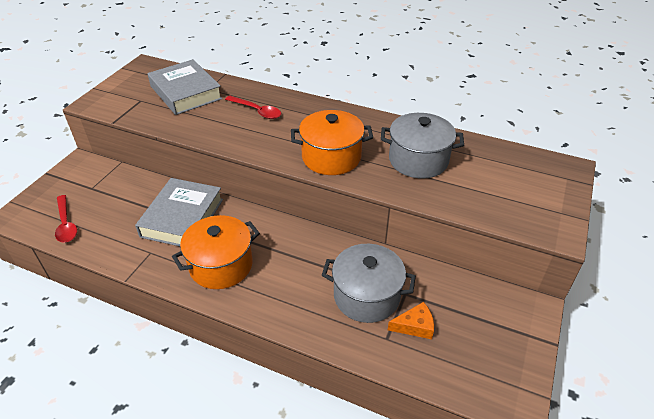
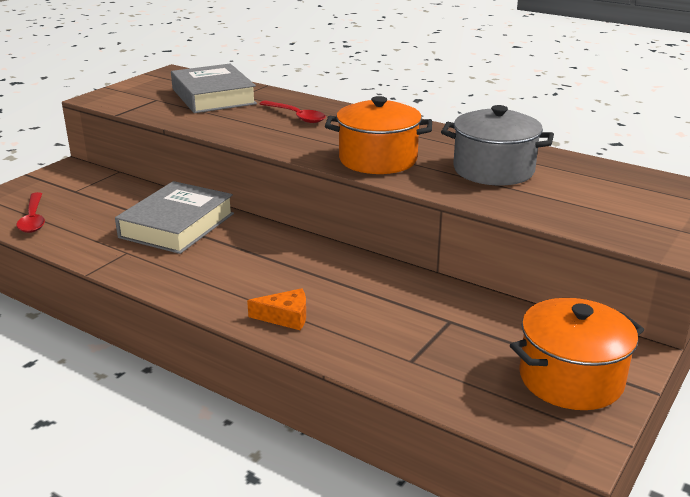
camera: 10 degrees right, 15 degrees down
(221, 265) = (211, 271): orange pot -> orange pot (570, 379)
(366, 296) = (395, 318): grey pot -> none
(415, 326) = (454, 353): orange cheese -> orange cheese (285, 317)

